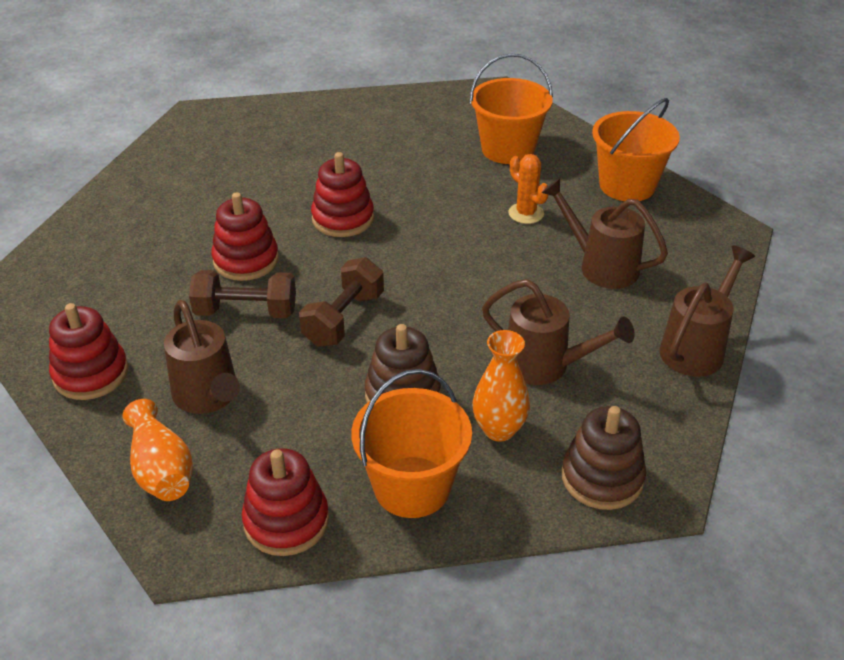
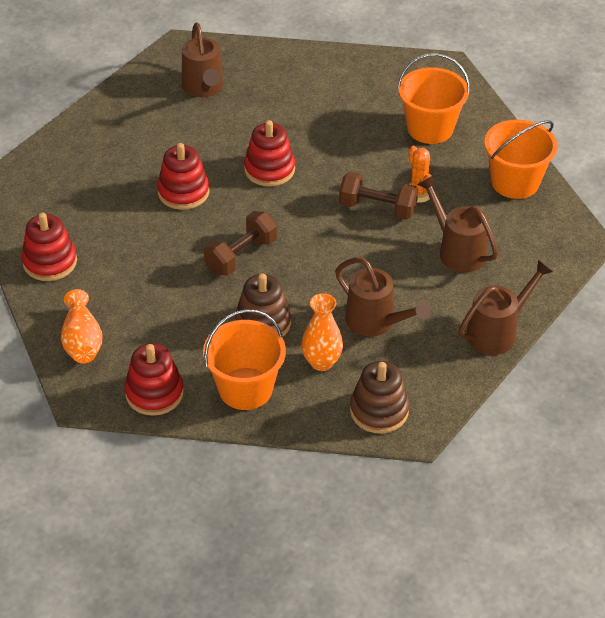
camera: 15 degrees right, 5 degrees up
(209, 397) = (127, 296): brown watering can -> brown watering can (204, 88)
(246, 312) = (171, 235): brown dumbbell -> brown dumbbell (377, 208)

